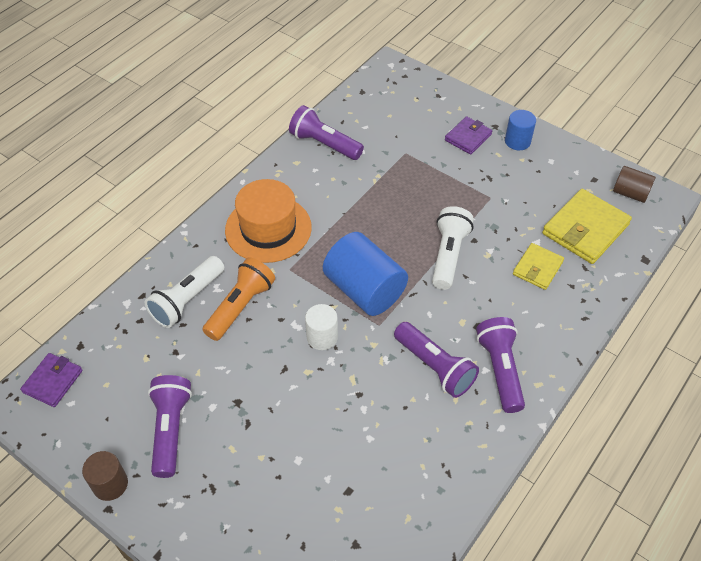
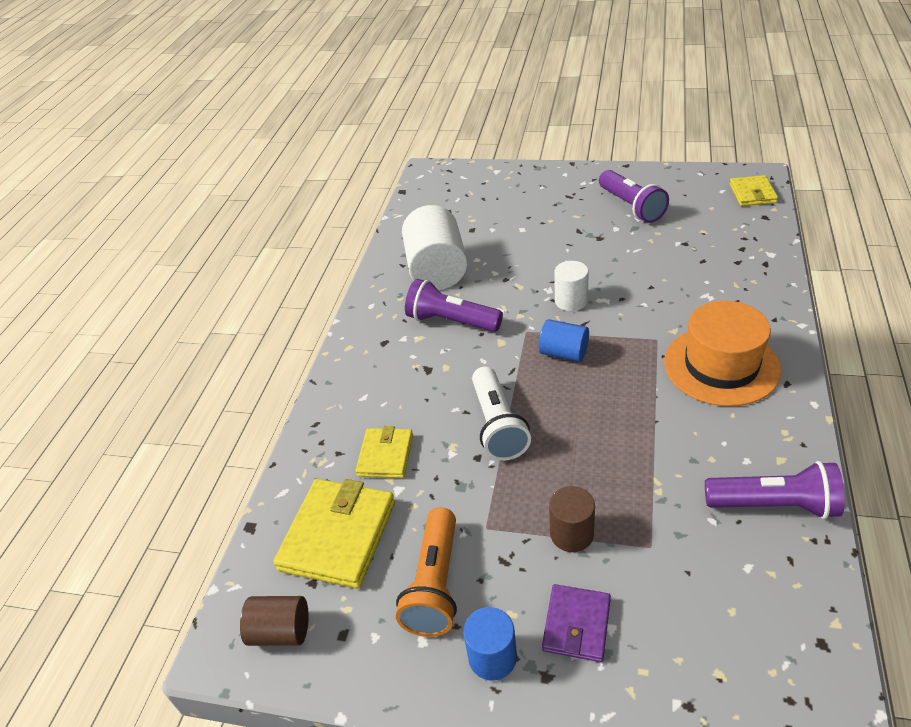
camera: 160 degrees right, 10 degrees down
(53, 381) = (752, 193): purple wallet -> yellow wallet
(110, 484) = (639, 172): brown cylinder -> brown cylinder (571, 534)
(187, 300) = (721, 276): white flashlight -> none
(241, 306) = (668, 292): orange flashlight -> orange flashlight (435, 584)
(364, 290) = (564, 353): blue cylinder -> blue cylinder, size x0.54
(416, 443) = (437, 270): none -> white cylinder
(500, 369) = (389, 343): purple flashlight -> none

